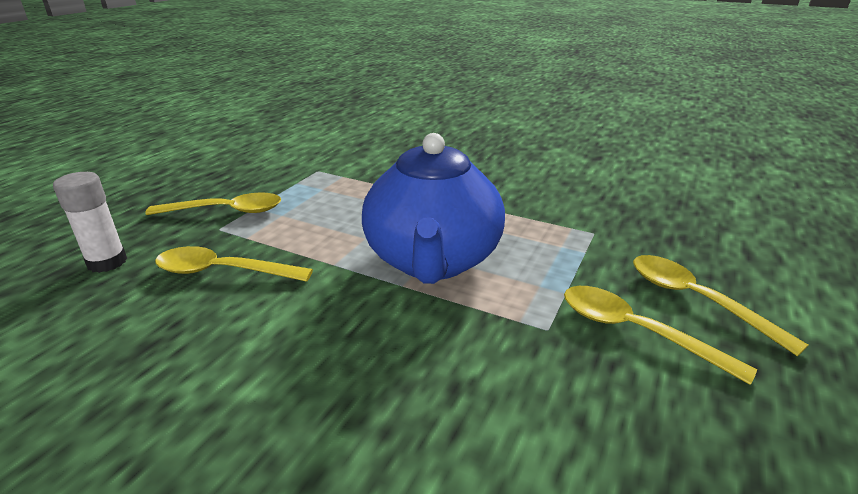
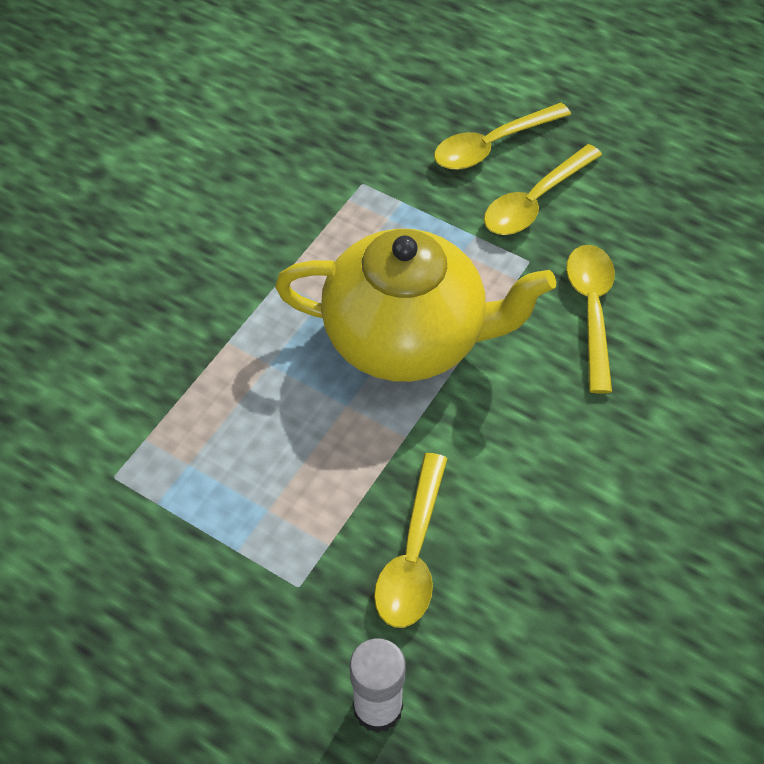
camera: 85 degrees left, 25 degrees up
(226, 211) = (244, 587): yellow spoon -> yellow spoon (591, 310)
(432, 260) = (407, 338): blue teapot -> yellow teapot

